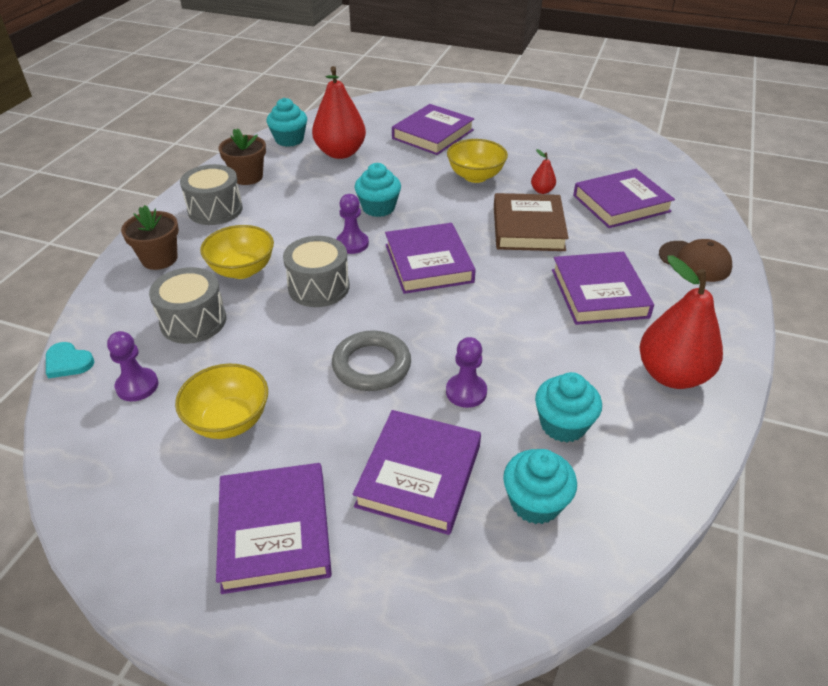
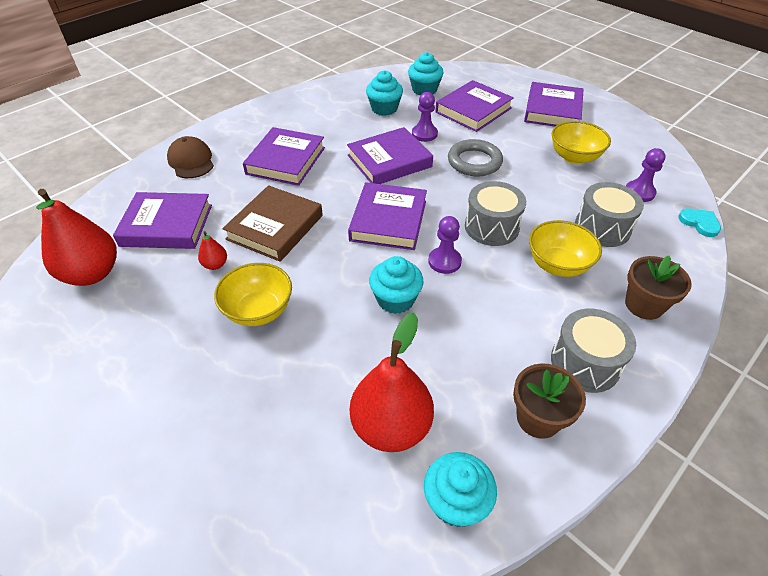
camera: 155 degrees left, 5 degrees up
(433, 134) = (236, 421): purple book -> purple book (389, 161)
(671, 375) = (302, 111): red pear -> red pear (92, 274)

